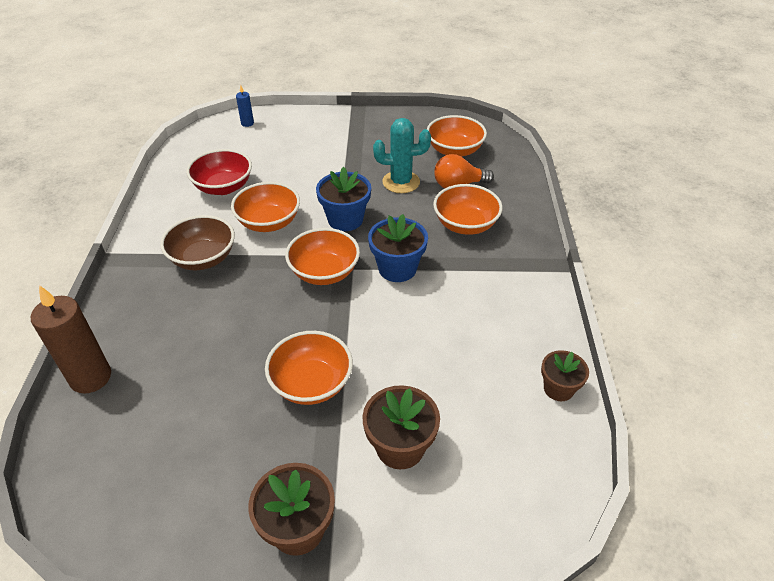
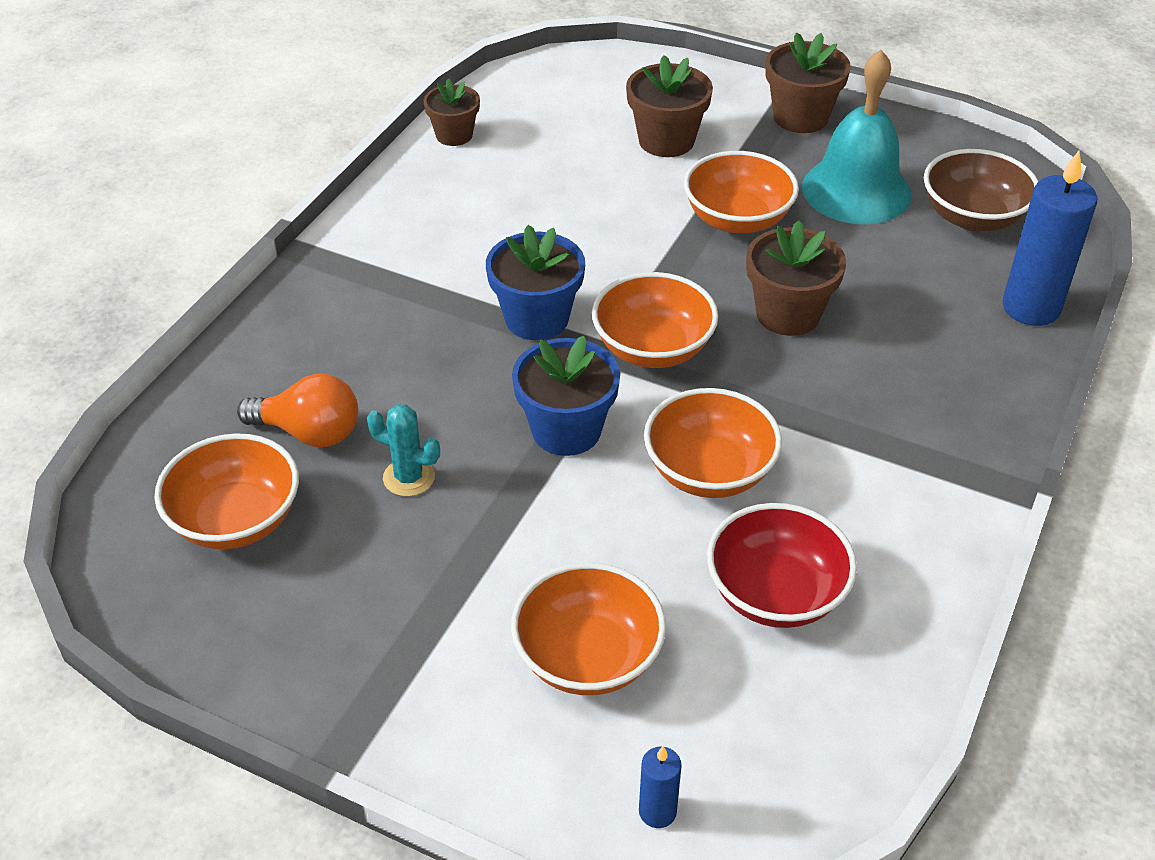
camera: 155 degrees left, 0 degrees up
(91, 377) = (1031, 308): brown candle -> blue candle
(203, 258) = (848, 436): brown bowl -> brown bowl (973, 217)
(228, 448) = (856, 190): none -> turquoise bell
(254, 319) = (788, 314): none -> brown flower pot
(401, 182) = (409, 477): turquoise cactus -> turquoise cactus, size x0.64
(465, 225) = (371, 352): orange bowl -> orange bowl (588, 657)

